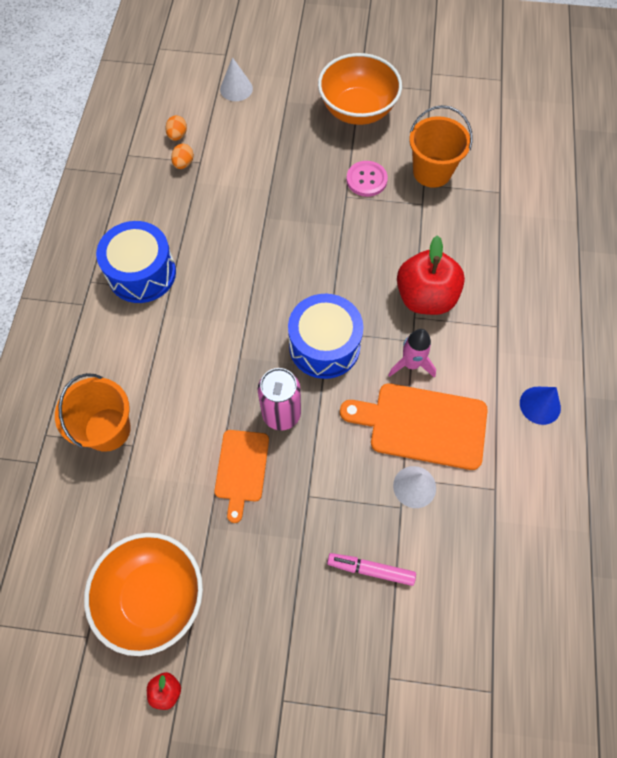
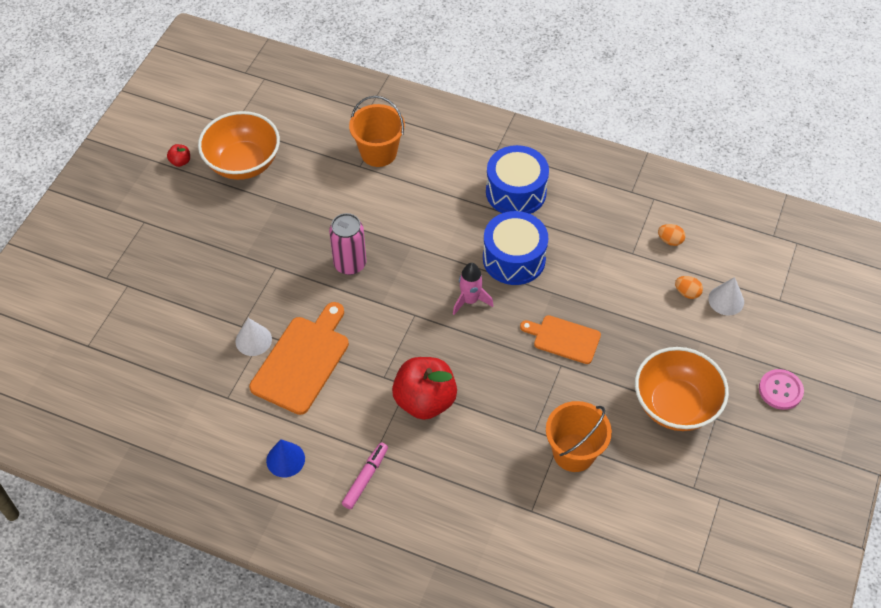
camera: 105 degrees right, 10 degrees down
(183, 164) = (633, 240): orange egg -> orange egg (687, 293)
(241, 469) = (314, 229): orange cutting board -> orange cutting board (564, 339)
(324, 346) = (401, 308): blue drum -> blue drum (514, 259)
(366, 180) = (577, 388): pink button -> pink button (780, 390)
(370, 569) = (204, 293): pink marker -> pink marker (365, 478)
(411, 364) = (361, 369): pink rocket -> pink rocket (470, 300)

